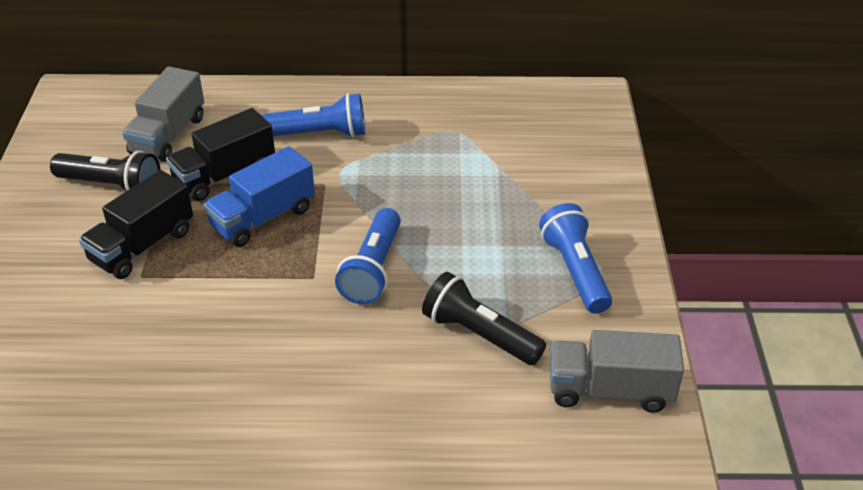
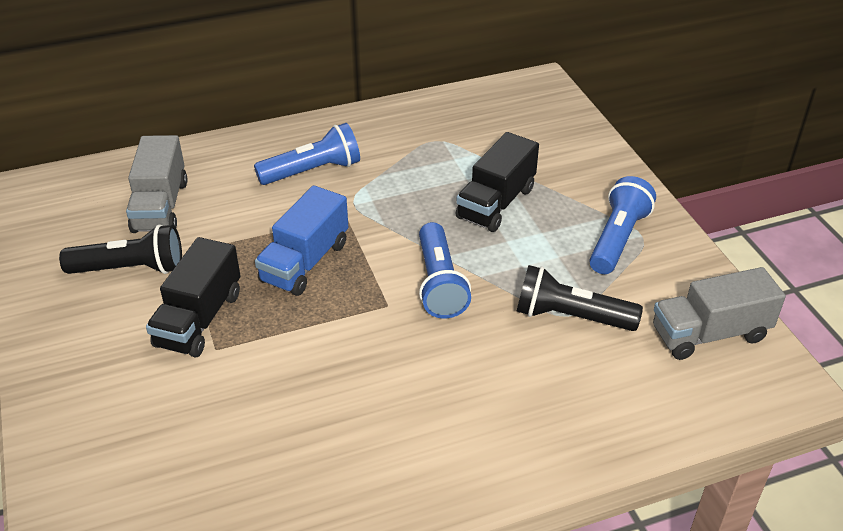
camera: 20 degrees left, 0 degrees up
(224, 175) = (242, 231): black truck -> black truck (496, 203)
(575, 271) = (618, 239): blue flashlight -> blue flashlight turned 60 degrees clockwise

